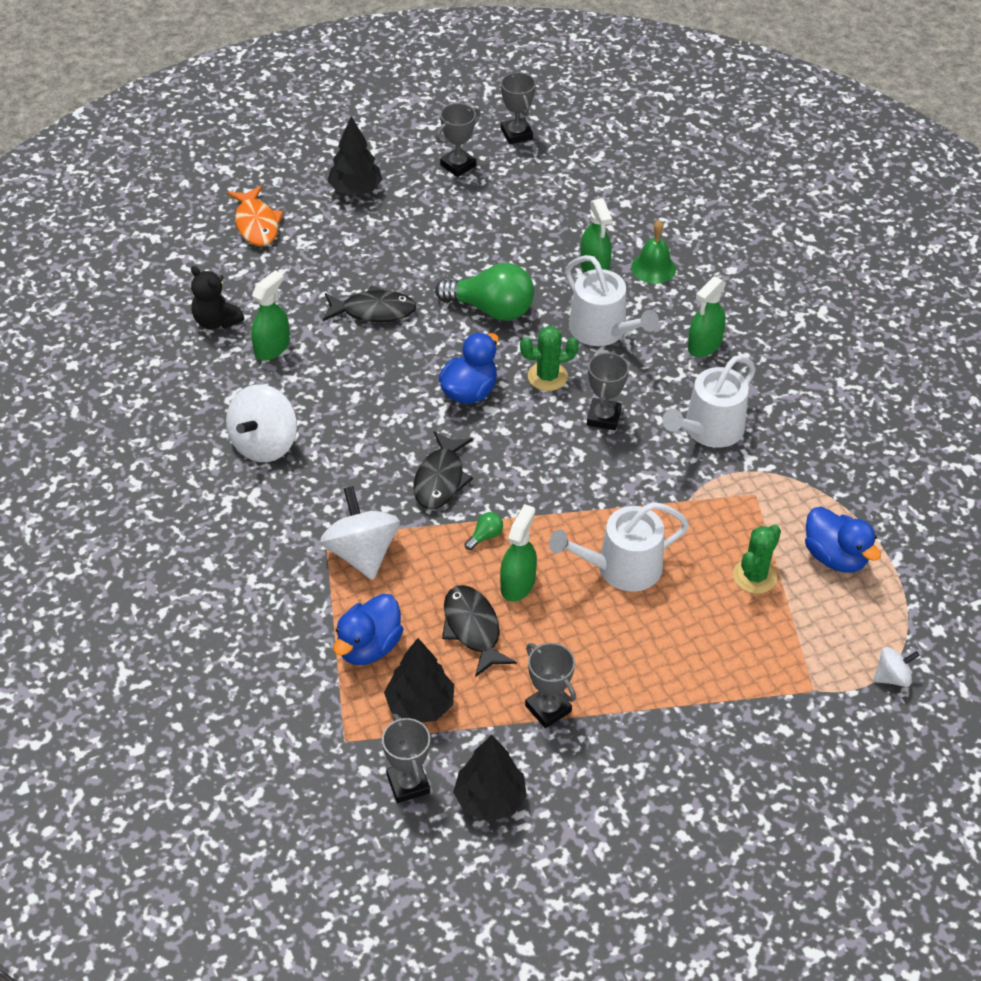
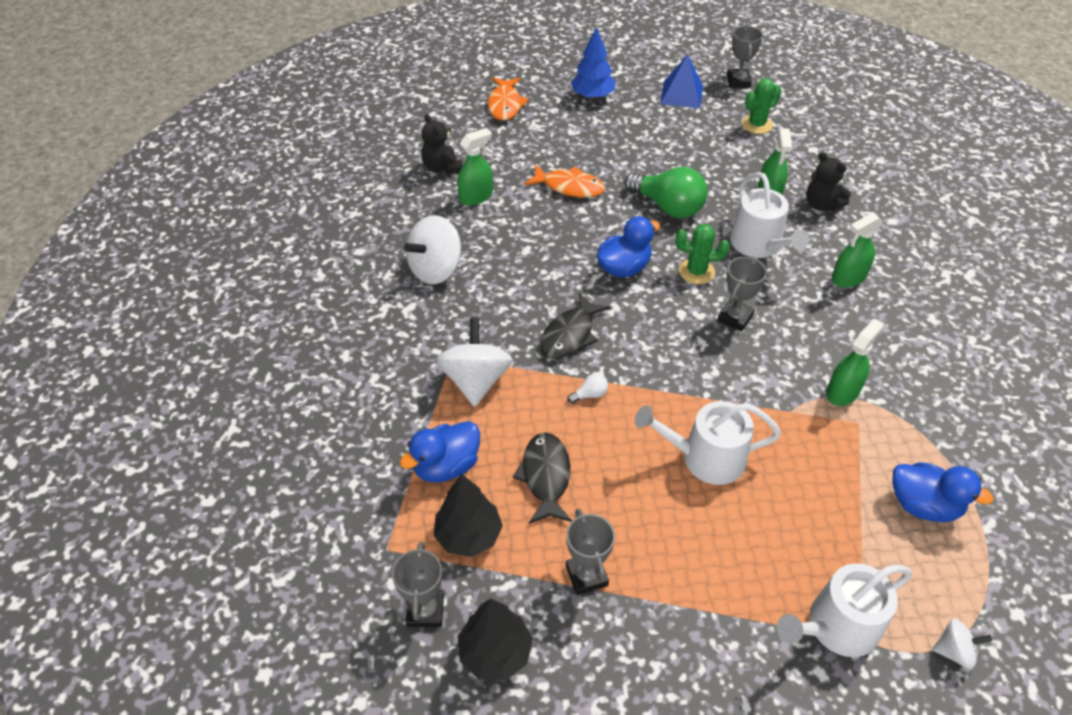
camera: 20 degrees right, 0 degrees up
(355, 190) = (592, 96): black tree -> blue tree
(374, 311) = (569, 187): black fish -> orange fish
(458, 165) = (681, 94): grey trophy -> blue pyramid
(485, 536) = (590, 394): green light bulb -> white light bulb
(517, 584) = (602, 446): green spray bottle -> green spray bottle (842, 392)
(653, 268) = (821, 204): green bell -> black teddy bear
(709, 429) = (830, 352): white watering can -> white watering can (836, 627)
(754, 576) = (835, 502): green cactus -> green cactus (757, 124)
(835, 557) = (923, 505): blue duck -> blue duck turned 45 degrees counterclockwise

